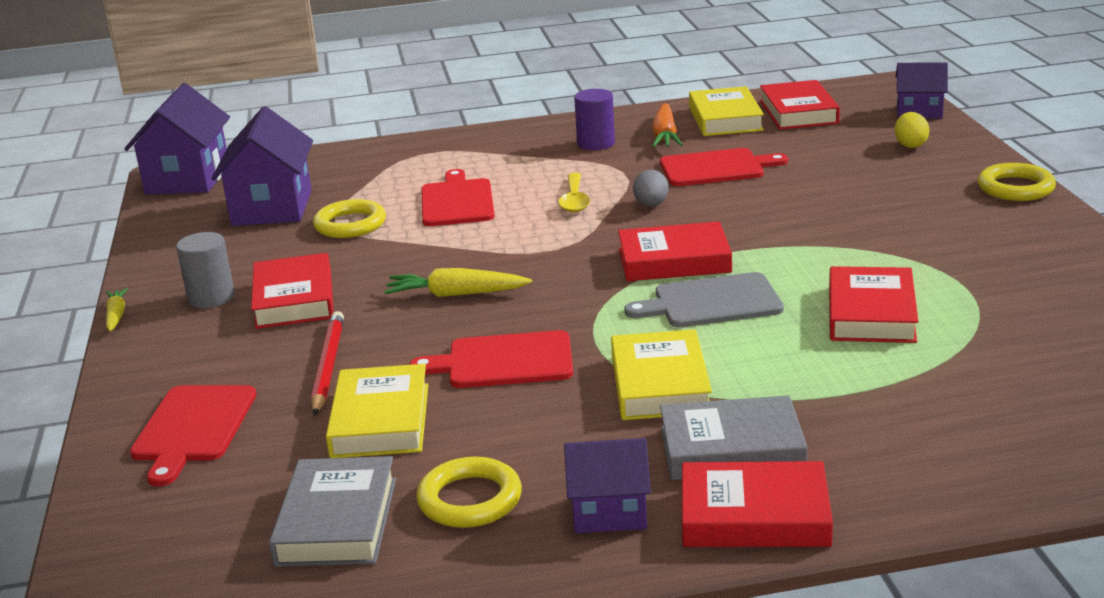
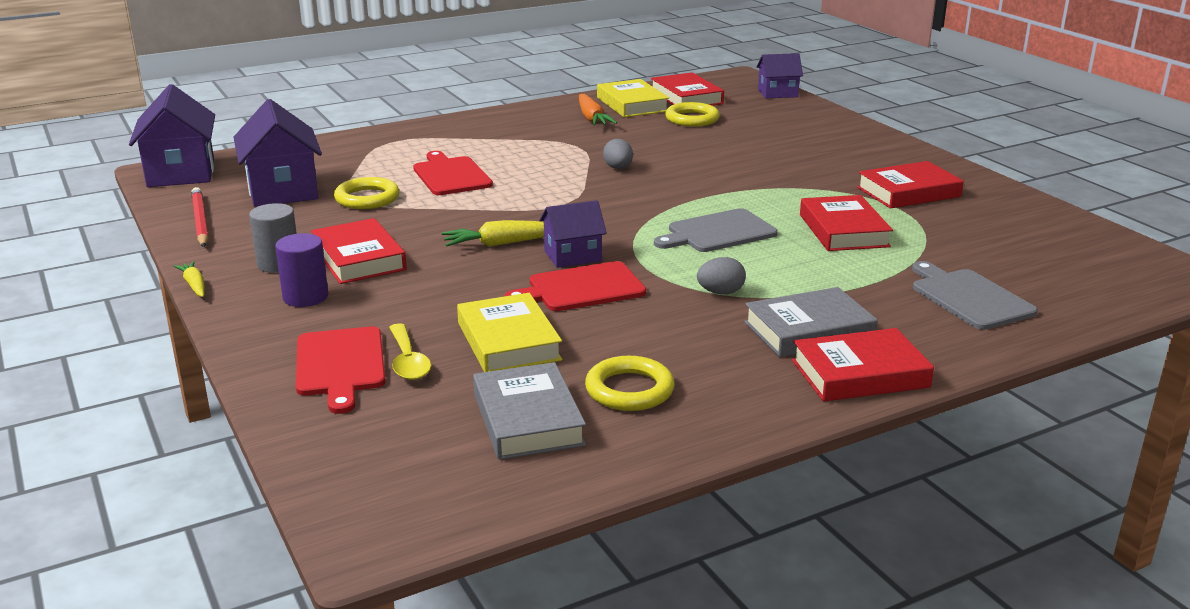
camera: 20 degrees left, 0 degrees up
(328, 366) = (430, 306): red pencil -> red pencil (200, 221)
(574, 200) = (552, 168): yellow spoon -> yellow spoon (408, 361)
(596, 143) = (538, 127): purple cylinder -> purple cylinder (305, 297)
(609, 512) = (748, 385): purple house -> purple house (572, 256)
(660, 384) = (720, 292): yellow book -> grey egg
(674, 260) = (666, 206): red book -> red book (908, 192)
(716, 168) = (651, 139): red cutting board -> none
(910, 145) = (788, 116): yellow egg -> none
(971, 426) = (969, 297): none -> grey cutting board
(1015, 188) = (884, 140): yellow ring -> yellow ring (692, 119)

